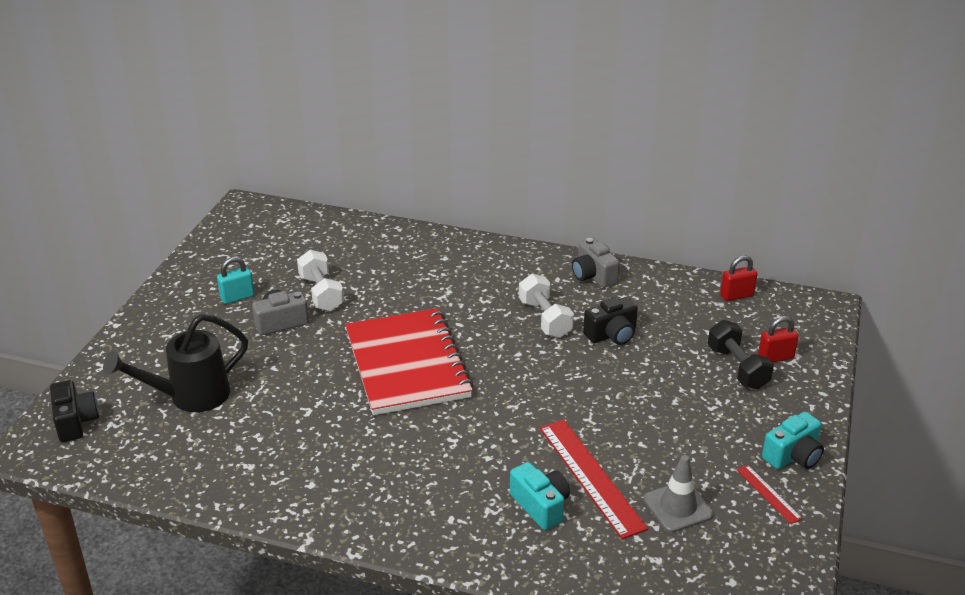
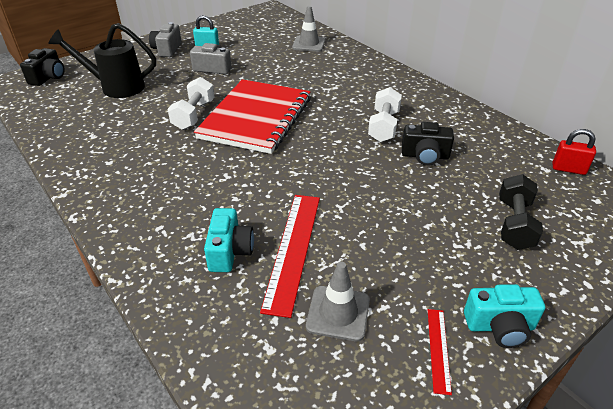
camera: 35 degrees right, 5 degrees up
(321, 293) = (255, 62): white dumbbell -> white dumbbell (194, 115)
(356, 244) = (309, 44): none -> grey traffic cone
(593, 275) = (452, 113): grey camera -> grey camera (167, 50)
(775, 357) = (562, 232): red padlock -> none

